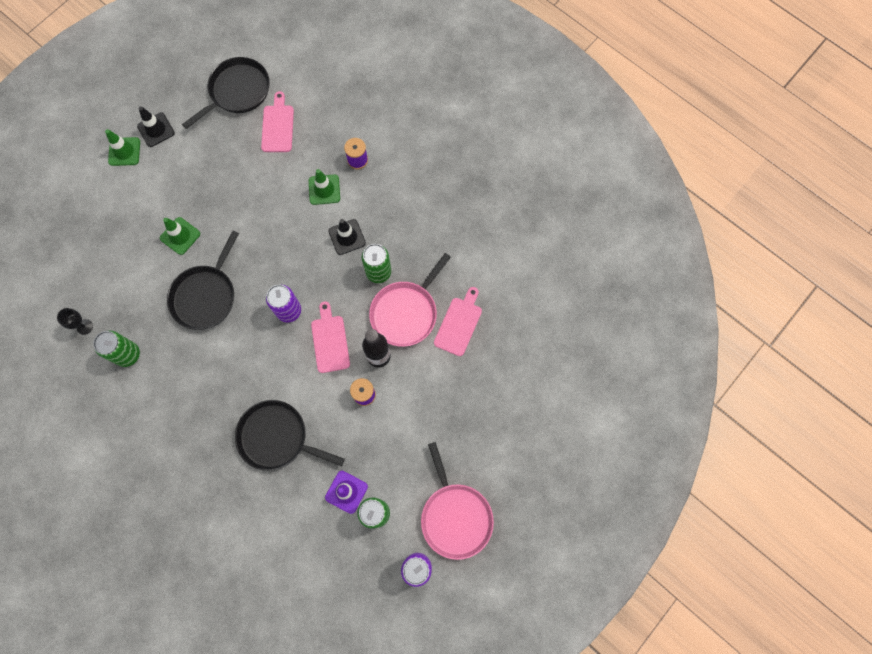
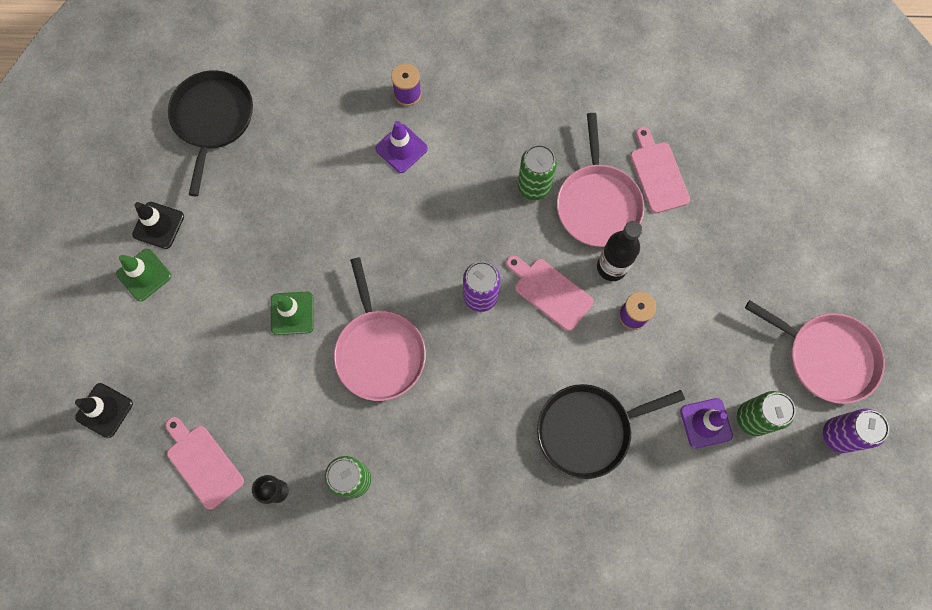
camera: 40 degrees left, 0 degrees up
(206, 296) = (379, 351): black pan -> pink pan
(277, 126) = (291, 122): pink cutting board -> pink cutting board (202, 463)
(324, 189) = (401, 148): green traffic cone -> purple traffic cone
(347, 237) = (469, 177): black traffic cone -> black traffic cone (104, 410)

